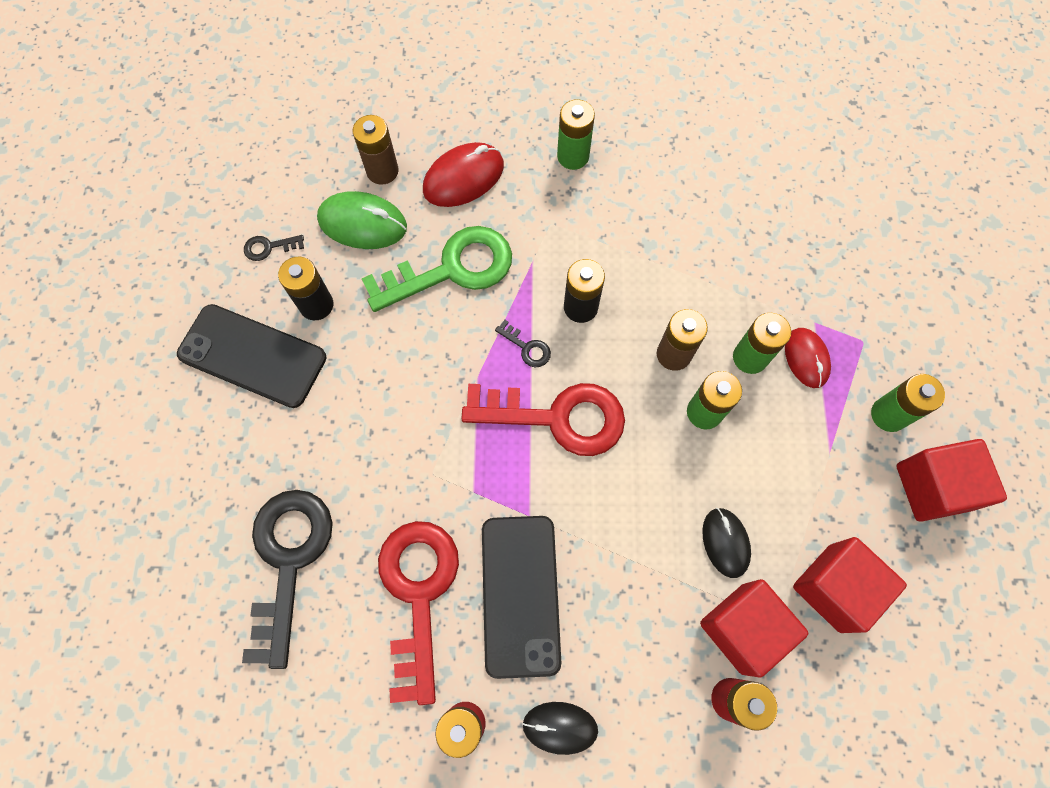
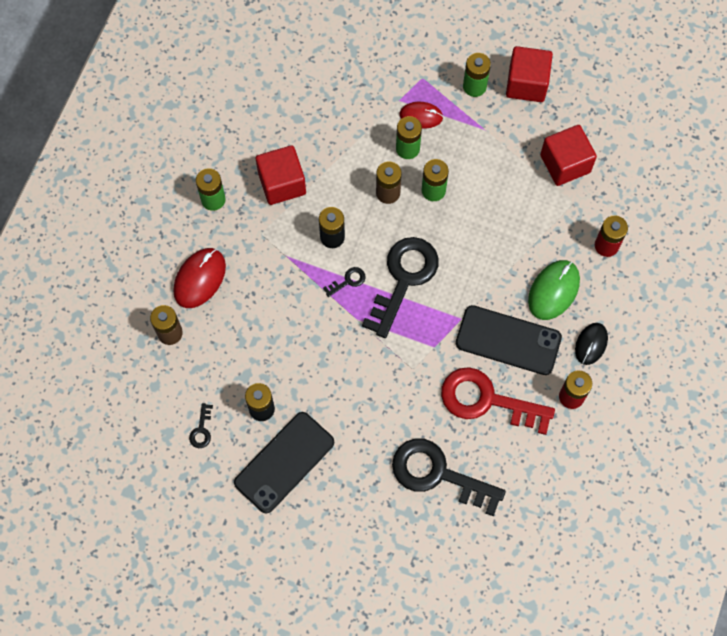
camera: 70 degrees left, 0 degrees up
(362, 223) = (208, 359): green mouse -> green mouse (553, 291)
(451, 269) = (270, 310): green key -> none
(463, 178) = (200, 279): red mouse -> red mouse turned 45 degrees clockwise
(556, 417) = (403, 279): red key -> black key
(725, 542) = (518, 212): black mouse -> none
(742, 628) = (570, 223): red cube -> red cube (282, 183)

